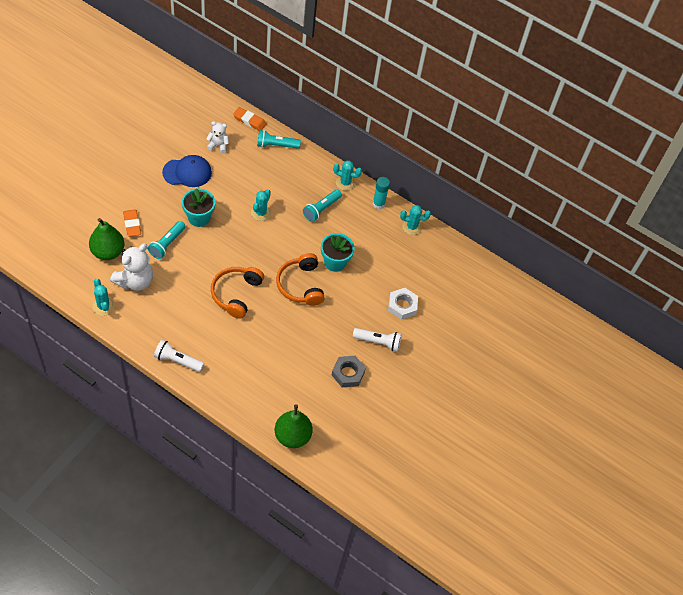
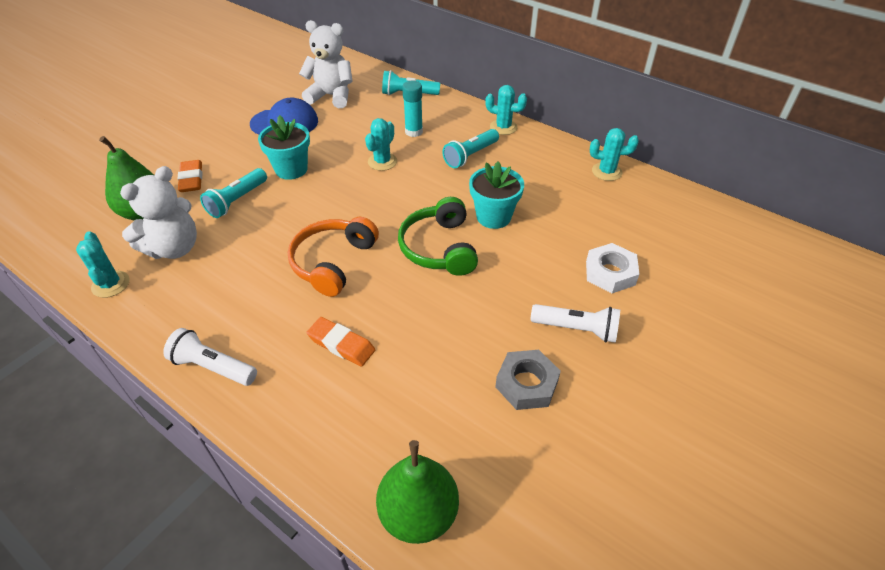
camera: 10 degrees right, 10 degrees down
(218, 145) = (331, 96): white teddy bear -> white teddy bear, size x1.73
(249, 121) = (375, 73): orange eraser -> orange eraser (341, 344)
(300, 285) = (439, 248): orange headphones -> green headphones
(378, 204) = (553, 148): turquoise glue stick -> turquoise glue stick (414, 132)

